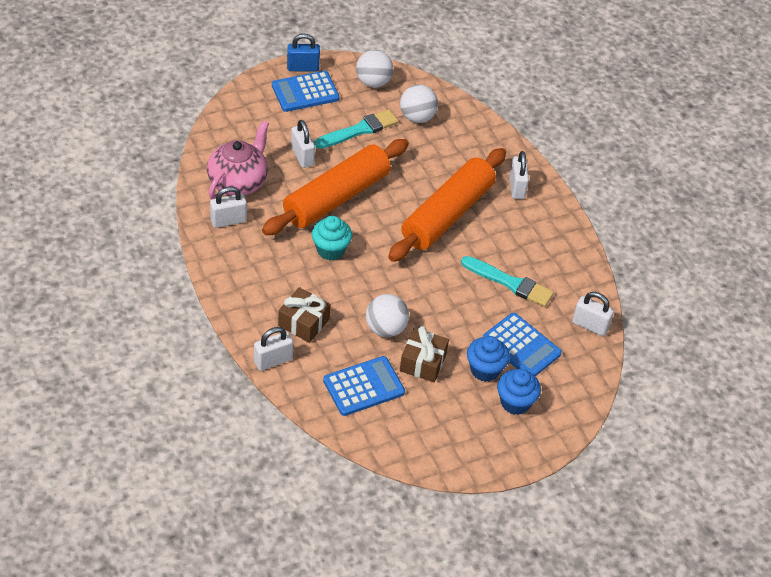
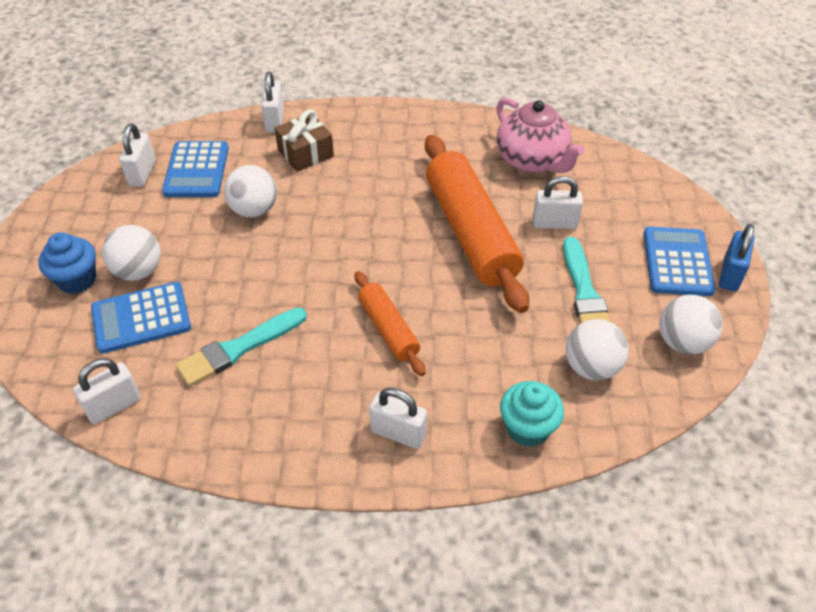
camera: 120 degrees right, 0 degrees up
(228, 221) = (476, 139): white padlock -> white padlock (142, 173)
(330, 250) = (391, 202): turquoise cupcake -> turquoise cupcake (527, 428)
(422, 362) = (189, 223): brown gift -> none
(447, 215) = (388, 329): orange rolling pin -> orange rolling pin, size x0.52
(485, 370) = (138, 271): blue cupcake -> white ball

